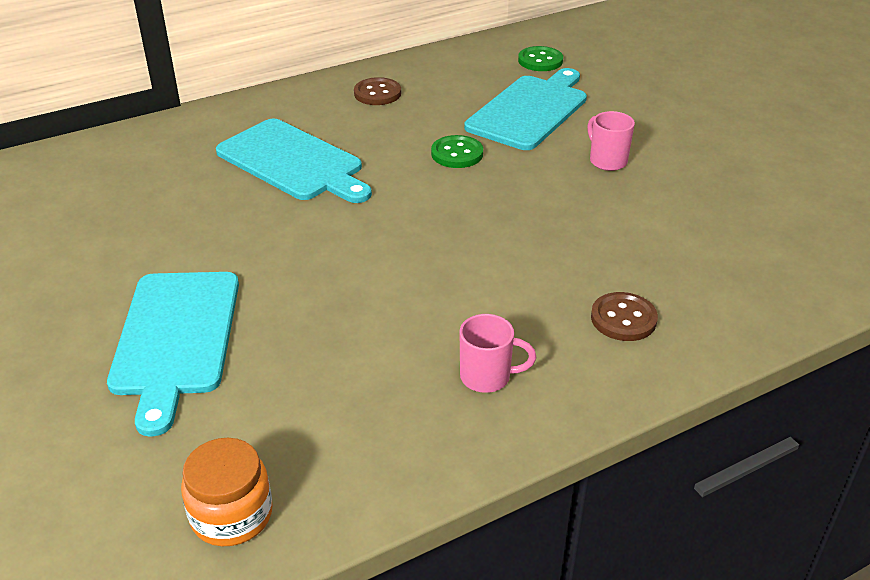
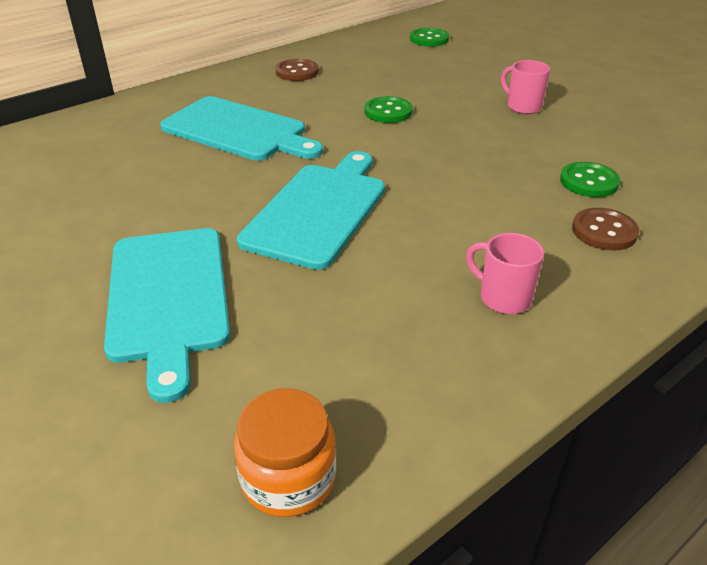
camera: 10 degrees left, 0 degrees up
(487, 377) = (503, 298): pink mug -> pink mug turned 135 degrees counterclockwise
(530, 110) = (437, 75): turquoise cutting board -> turquoise cutting board (319, 210)
(635, 260) = (588, 182): none -> green button

